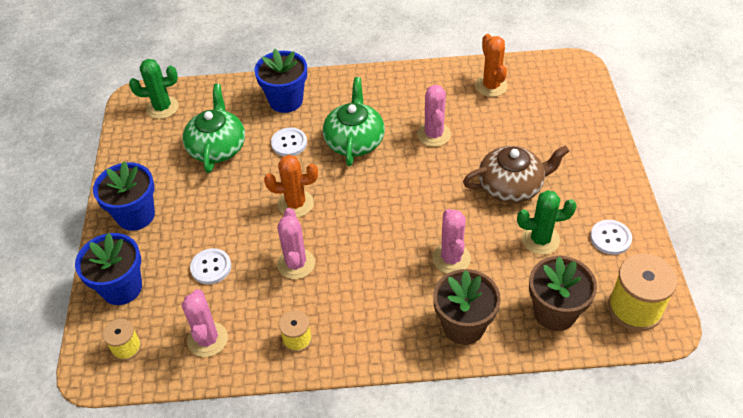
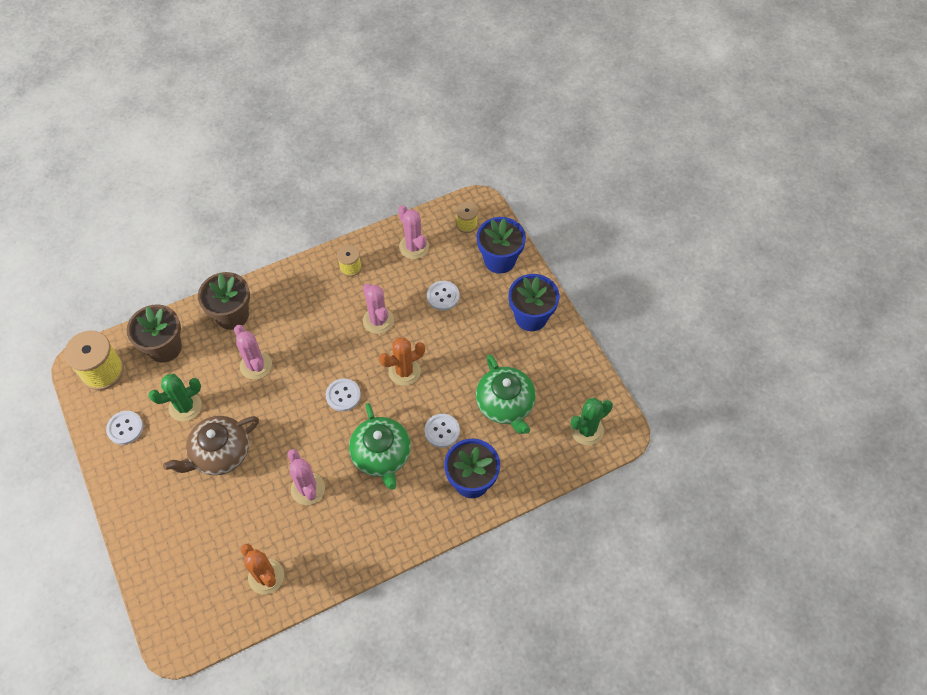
camera: 155 degrees right, 10 degrees up
(368, 200) = (343, 395): none -> white button

